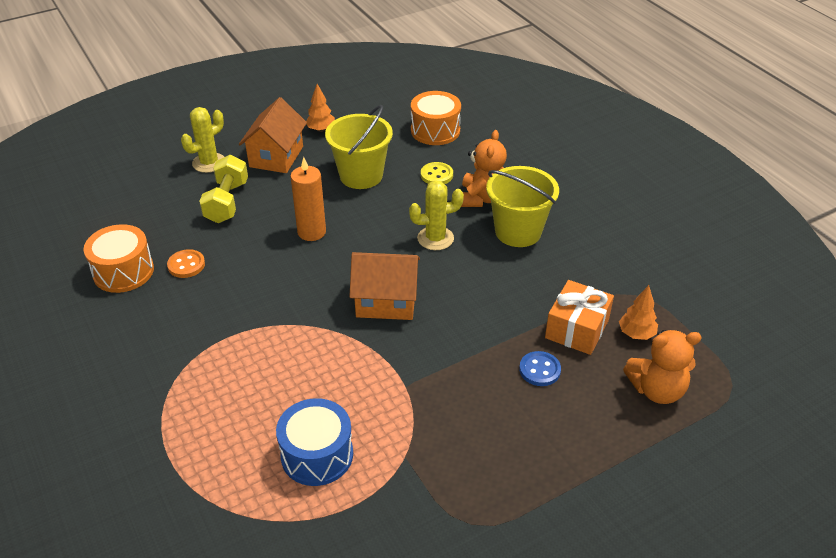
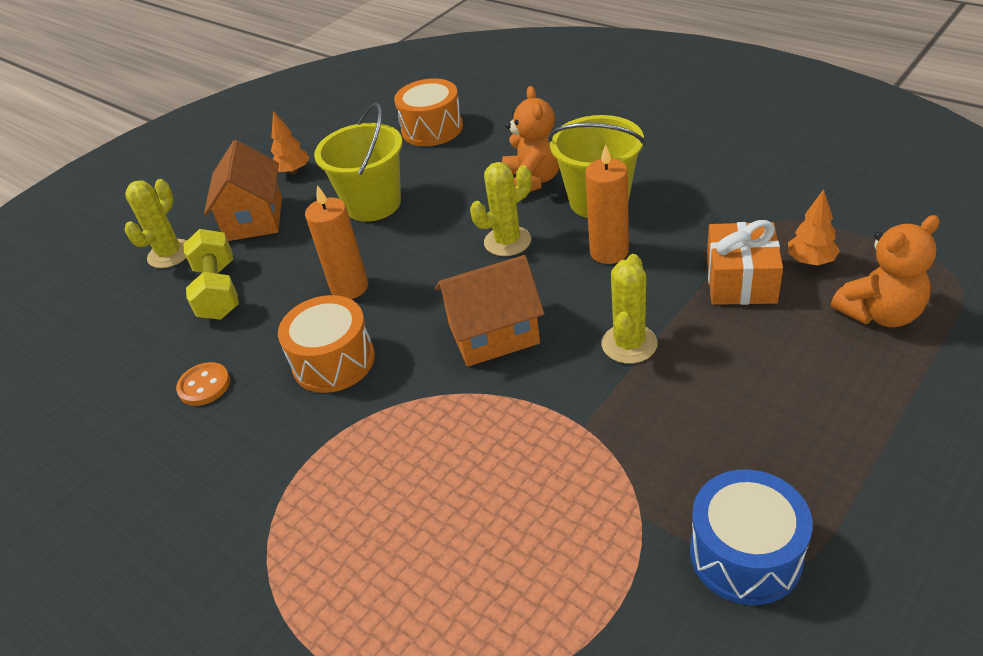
camera: 15 degrees left, 0 degrees up
(123, 271) = (119, 426): orange drum -> orange drum (333, 361)
(317, 455) = (524, 563): blue drum -> blue drum (745, 554)
(436, 175) = (464, 174): yellow button -> none
(470, 343) = (629, 344): none -> yellow cactus
(500, 273) = (609, 252): none -> orange candle
(539, 370) = (732, 343): blue button -> none

